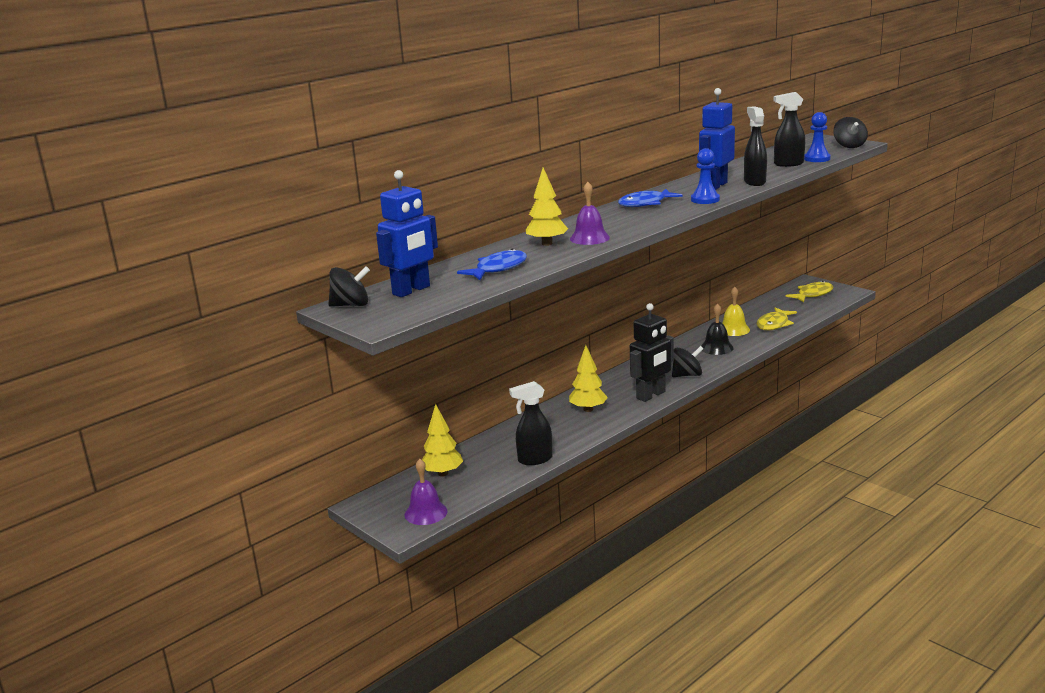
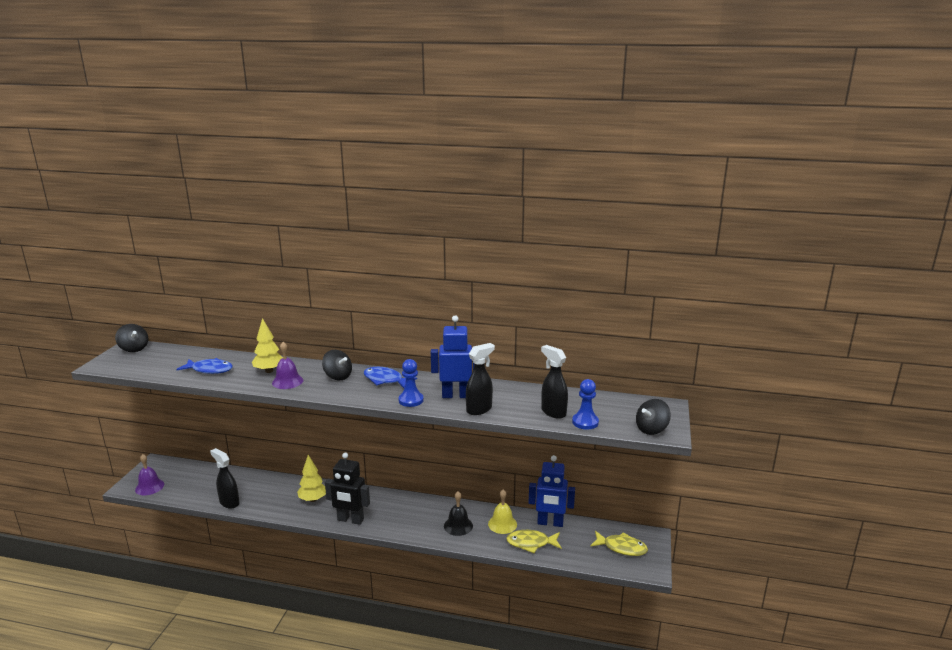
camera: 55 degrees right, 0 degrees up
(411, 290) = (162, 357): blue robot -> blue robot (550, 523)
(443, 473) = (200, 475): yellow tree -> none
(687, 375) = (396, 526): black spinning top -> black spinning top (338, 376)

